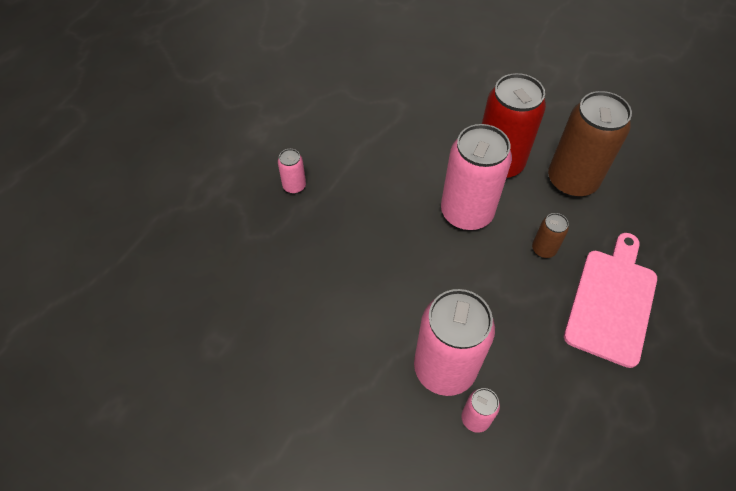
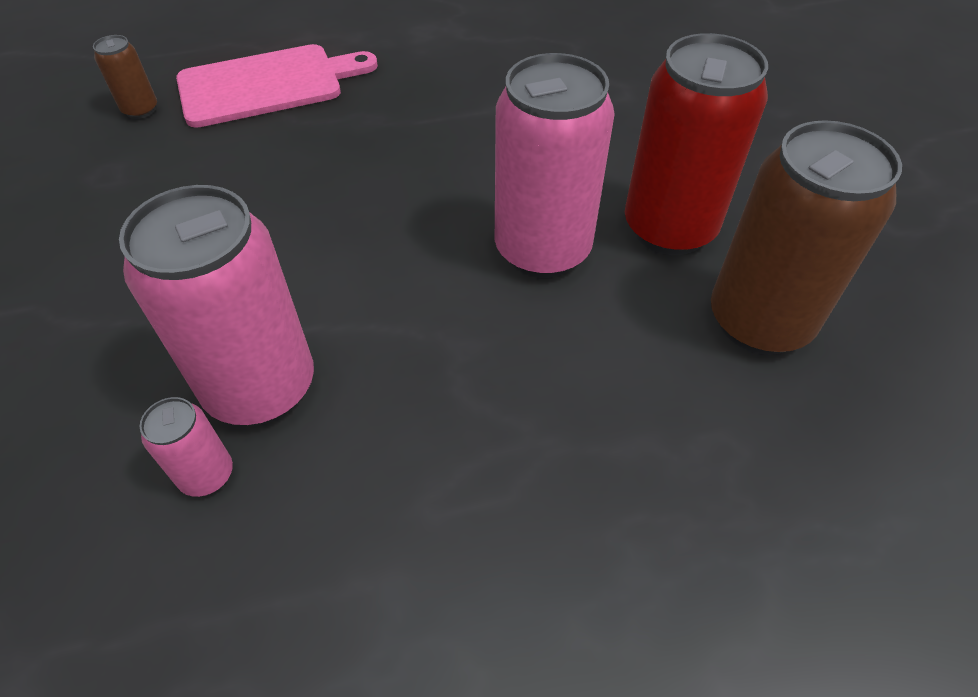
camera: 45 degrees right, 5 degrees down
(294, 186) = (386, 96): pink can -> none
(543, 249) = (590, 367): brown can -> brown can (140, 110)
(612, 301) = (603, 519): pink cutting board -> pink cutting board (268, 85)

